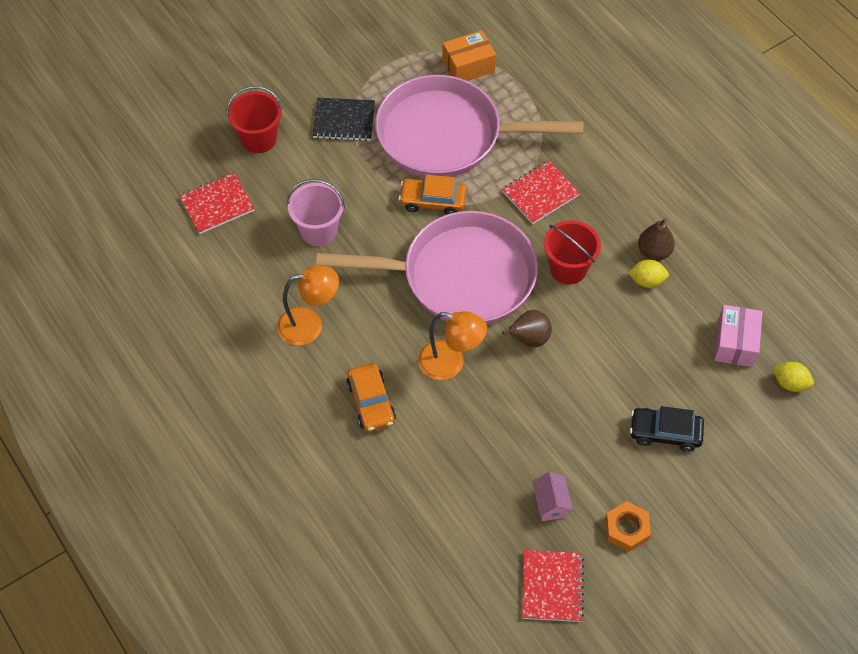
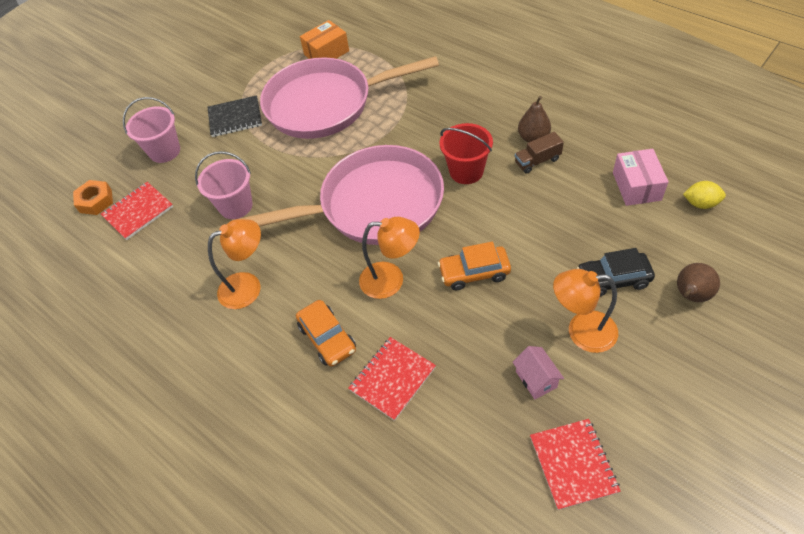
camera: 10 degrees left, 5 degrees down
(259, 139) = (165, 151): red bucket -> pink bucket
(432, 201) = (330, 155): orange car -> orange car (474, 273)
(529, 339) = (455, 237): brown pear -> brown pear (691, 295)
(540, 194) = (419, 123): red notebook -> red notebook (392, 379)
(611, 474) = (581, 332): none -> orange lamp
(626, 529) = (620, 380): orange nut -> orange nut (95, 201)
(646, 281) = (537, 161): yellow lemon -> brown truck

